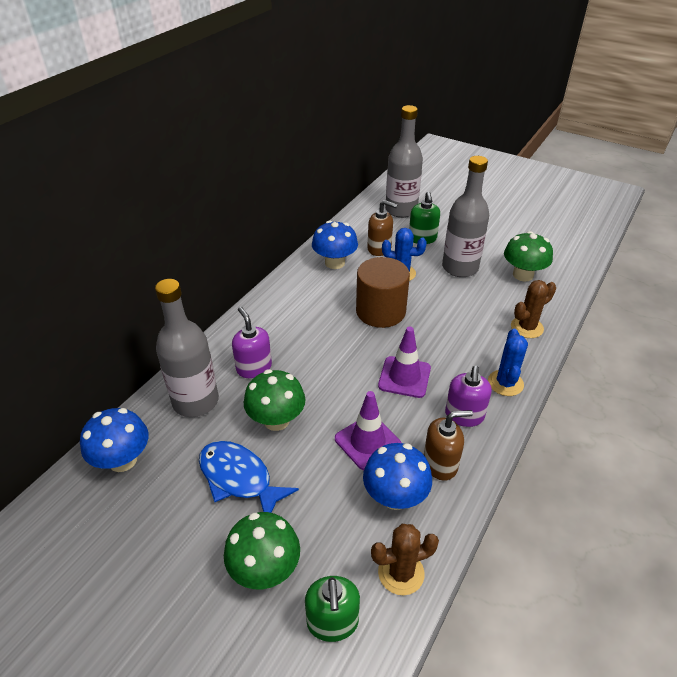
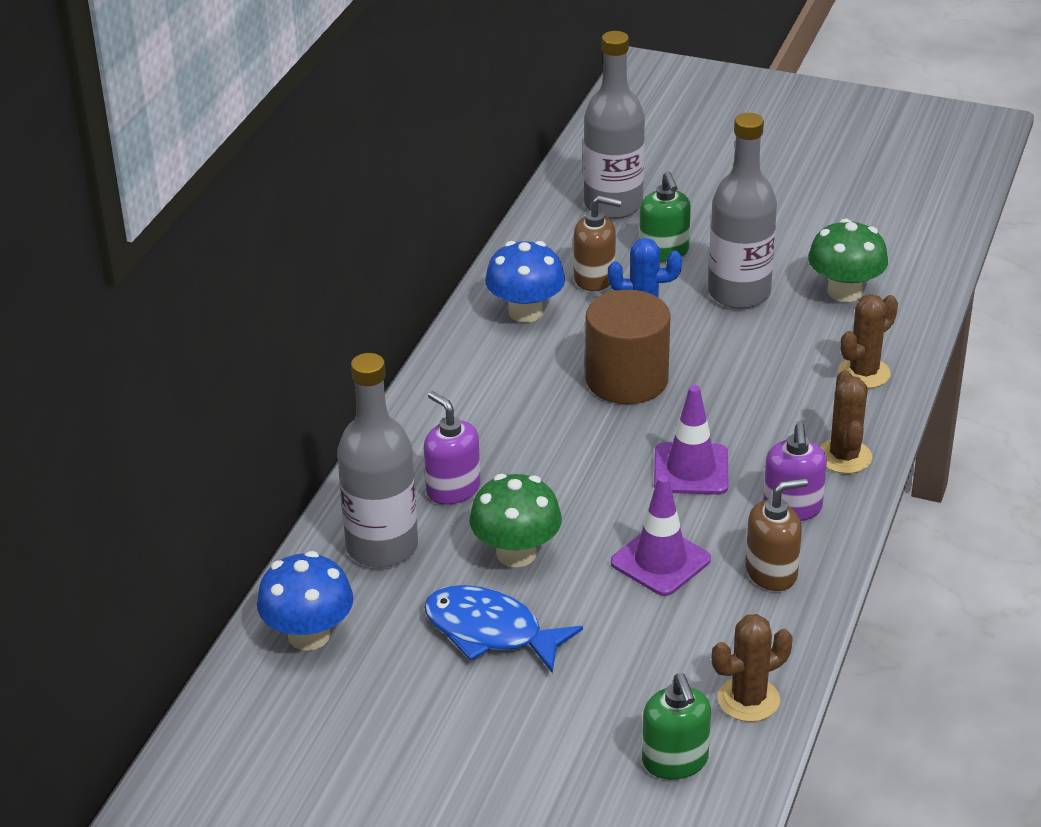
camera: 10 degrees left, 5 degrees down
(265, 569) = (568, 724): green mushroom -> none
(395, 496) = (718, 620): blue mushroom -> none
(505, 383) = (844, 456): blue cactus -> brown cactus

